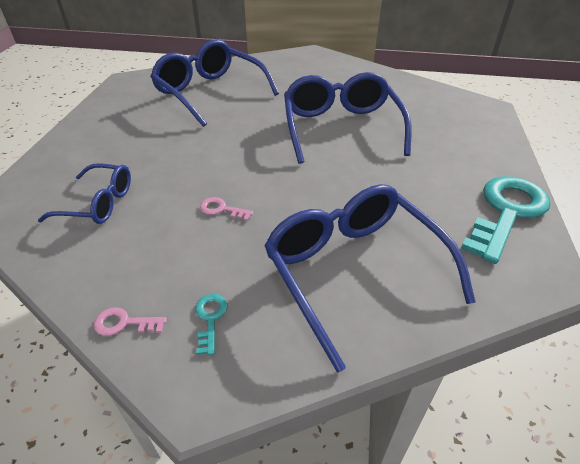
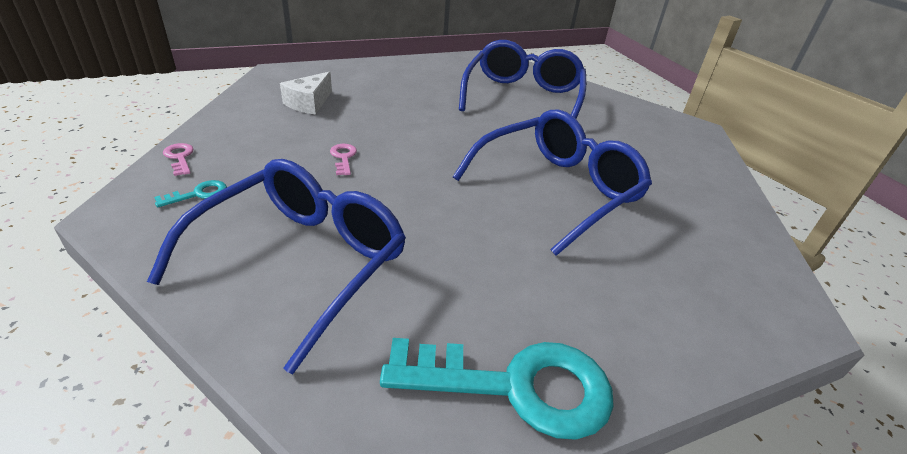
camera: 55 degrees right, 5 degrees down
(99, 203) = (309, 103): blue glasses -> white cheese

